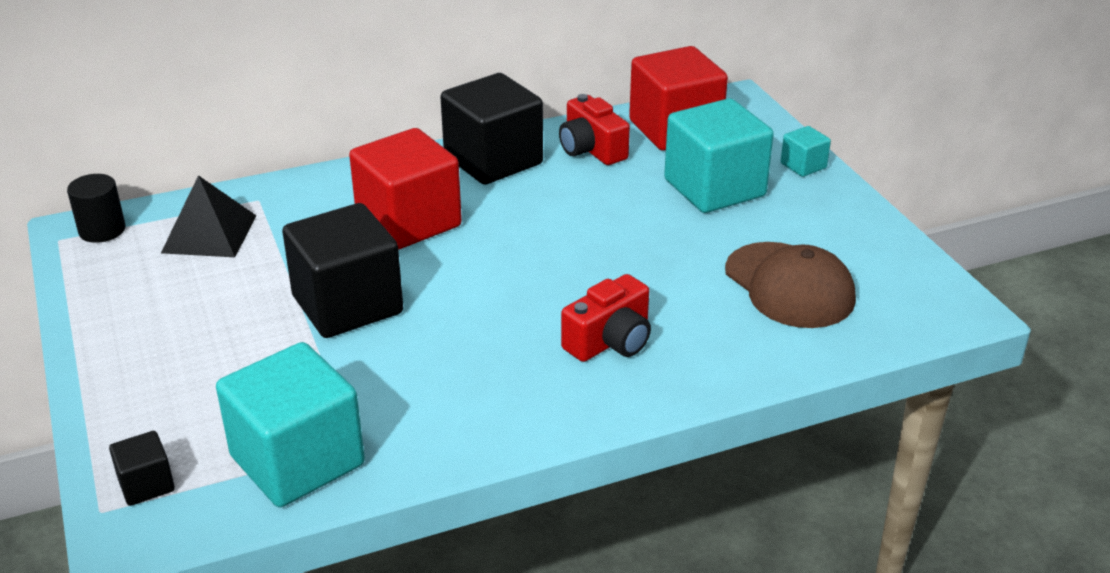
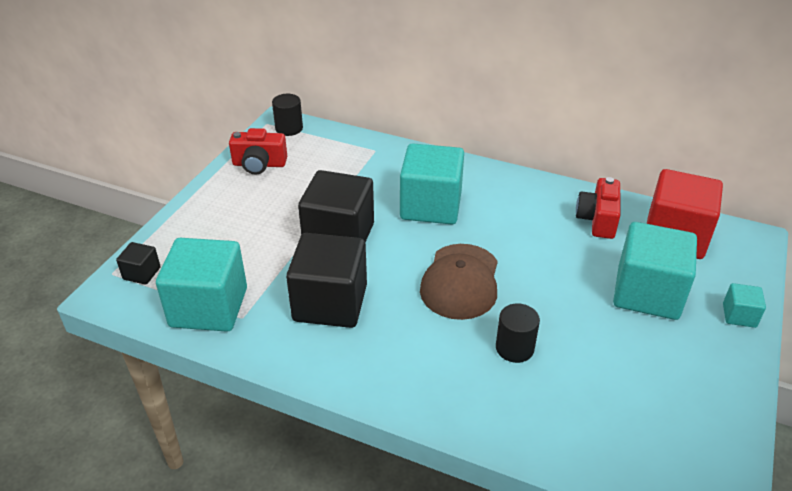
camera: 45 degrees right, 5 degrees up
(209, 234) = (330, 157): black pyramid -> none
(408, 222) = (431, 206): red cube -> turquoise cube
(493, 160) = (527, 194): black cube -> black cube (330, 303)
(610, 341) = (442, 352): red camera -> red camera (259, 164)
(668, 297) = (514, 348): none -> black cylinder
(789, 286) = (607, 395): brown cap -> brown cap (460, 281)

